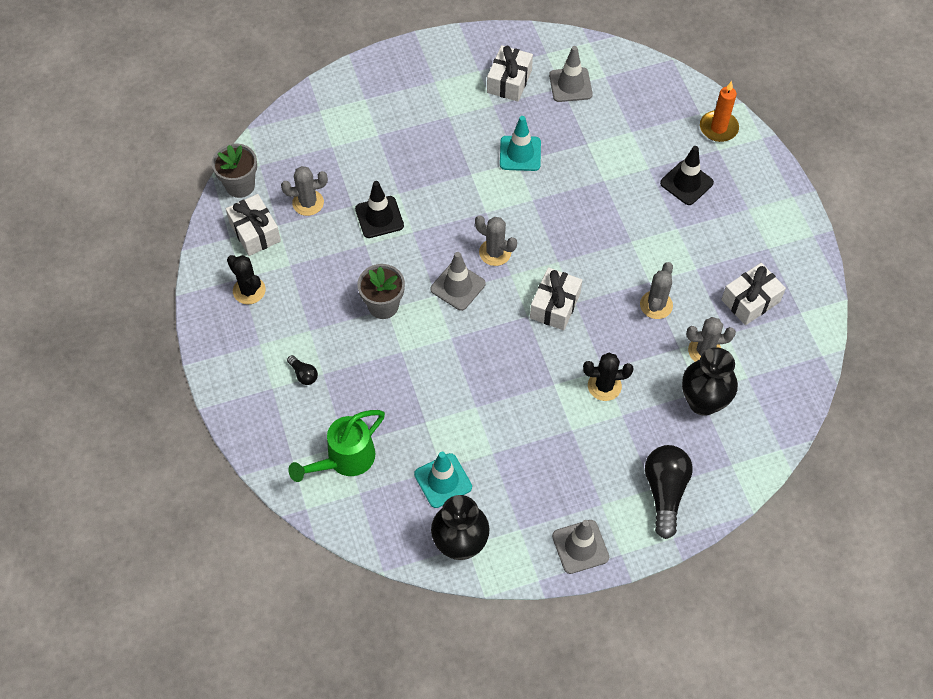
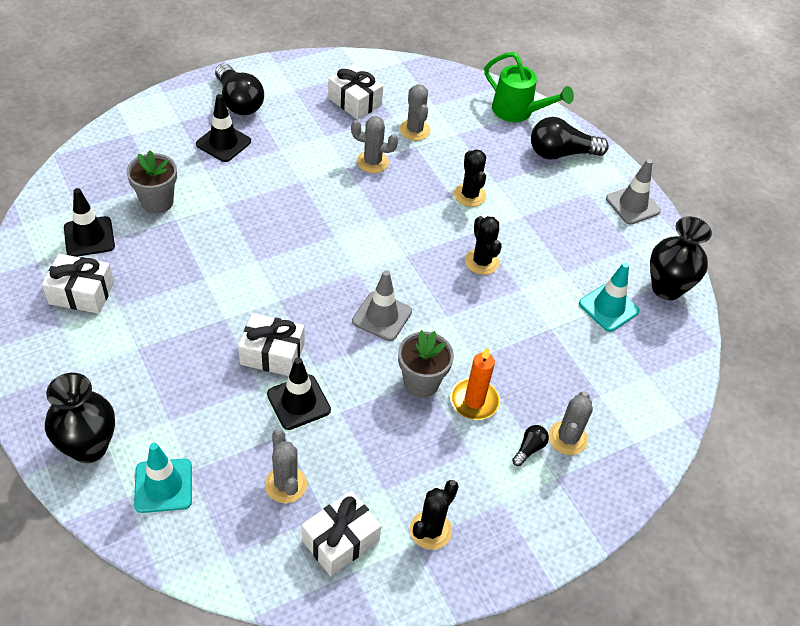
camera: 105 degrees left, 10 degrees down
(240, 185) = (265, 575): grey flower pot -> grey flower pot (157, 202)
(345, 459) = (616, 393): green watering can -> green watering can (517, 111)
(495, 252) = (332, 288): grey cactus -> grey cactus (567, 438)
(513, 379) = (481, 262): none -> black cactus
(520, 153) = (192, 275): turquoise traffic cone -> turquoise traffic cone (163, 486)
(555, 305) = (389, 235): white gift -> white gift (272, 354)
(570, 85) = (89, 237): grey traffic cone -> black traffic cone
(703, 402) = (467, 131): black vase -> black vase (89, 447)
(718, 128) = (151, 121): orange candle -> orange candle (474, 401)
(748, 198) = (239, 102): none -> black light bulb

